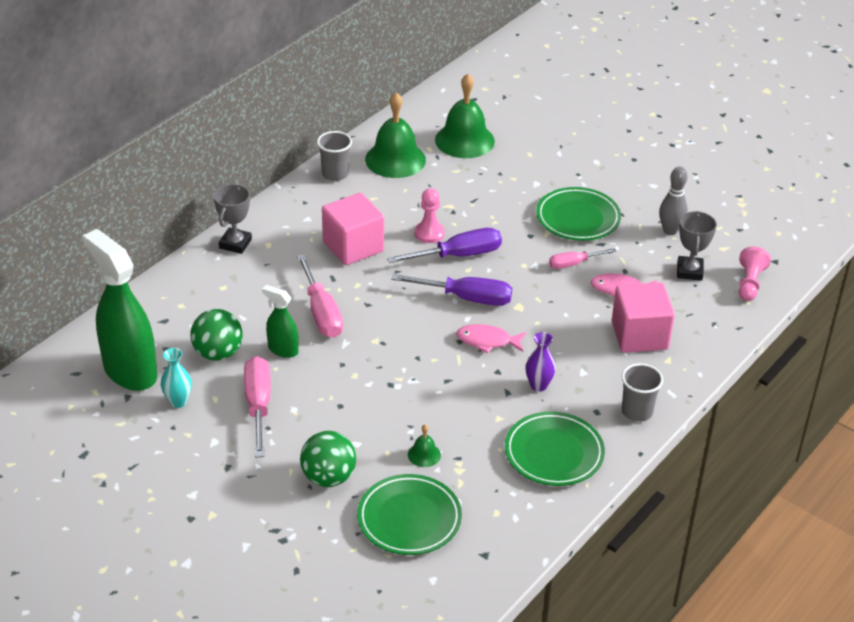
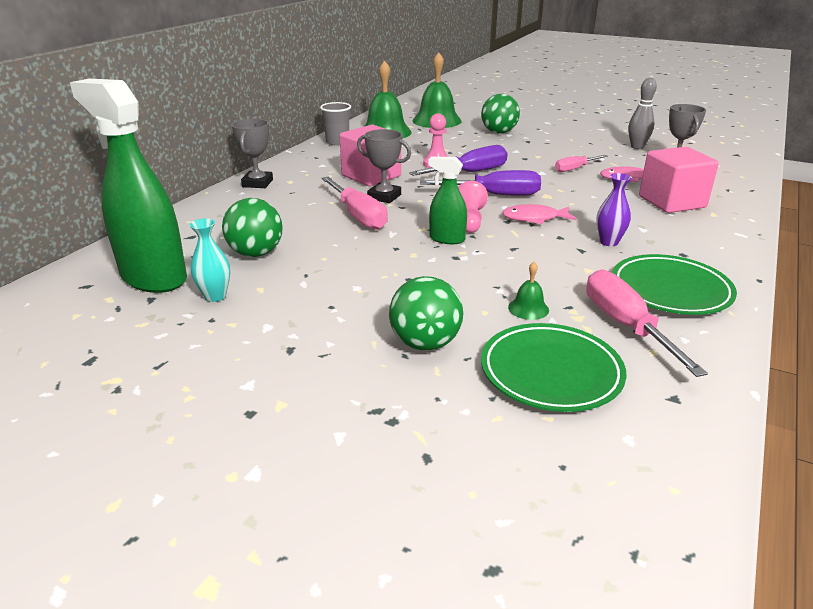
camera: 10 degrees left, 10 degrees down
(258, 406) = (314, 289): pink screwdriver -> pink screwdriver (626, 326)
(283, 349) = (327, 244): green spray bottle -> green spray bottle (446, 239)
(355, 285) = (384, 197): none -> grey trophy
(526, 177) = (499, 132): none -> green ball
(578, 218) = (557, 147): green plate -> none
(637, 411) = (722, 250): grey cup -> none
(749, 283) = (731, 166): pink pawn -> pink pawn (470, 220)

